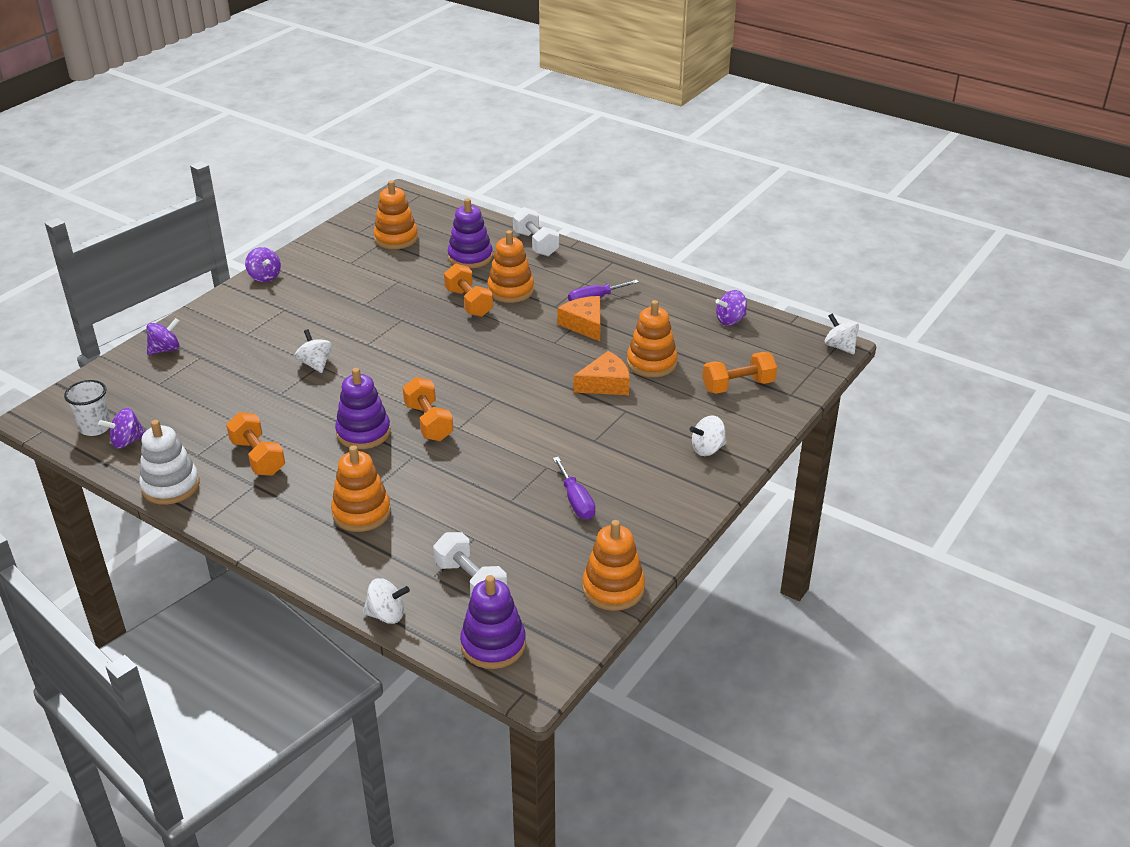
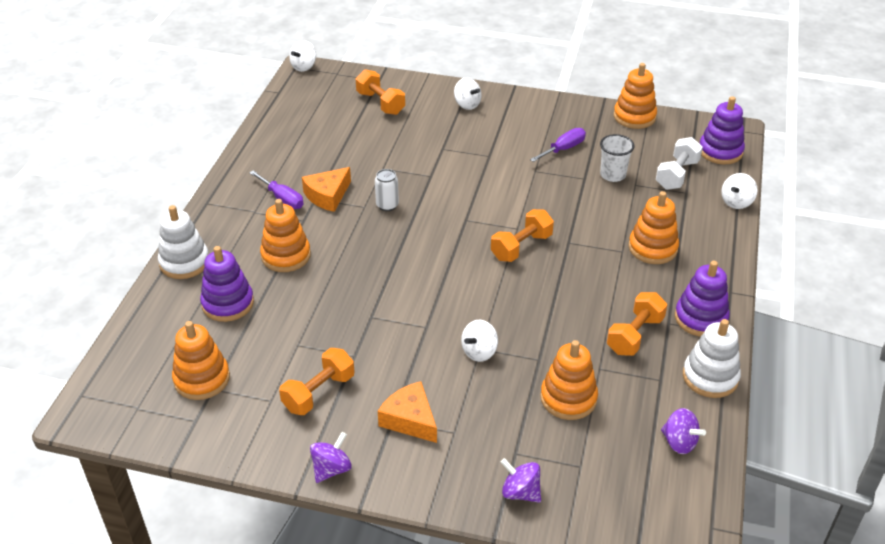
camera: 110 degrees left, 5 degrees up
(95, 427) = (678, 481): white cup -> white cup (612, 175)
(363, 432) = (559, 281): purple stacking toy -> purple stacking toy (700, 318)
(387, 615) = (736, 202): white spinning top -> white spinning top turned 120 degrees counterclockwise
(468, 303) = (320, 278): orange dumbbell -> orange dumbbell (319, 393)
(536, 244) = (184, 262): white dumbbell -> white stacking toy
(548, 355) = (387, 205): none -> white can
(605, 384) = (413, 165): orange cheese -> orange cheese (410, 419)
(651, 363) = (370, 148): orange stacking toy -> orange stacking toy (568, 398)
(730, 320) = (287, 120): purple spinning top -> none

